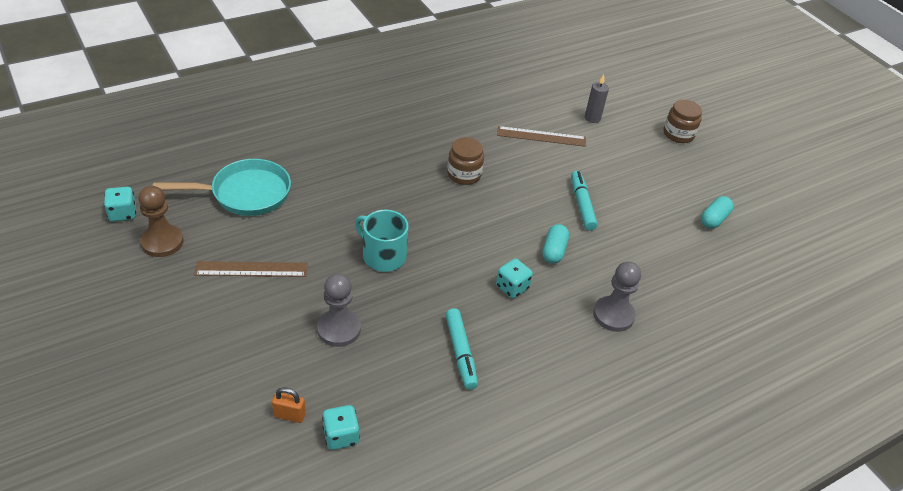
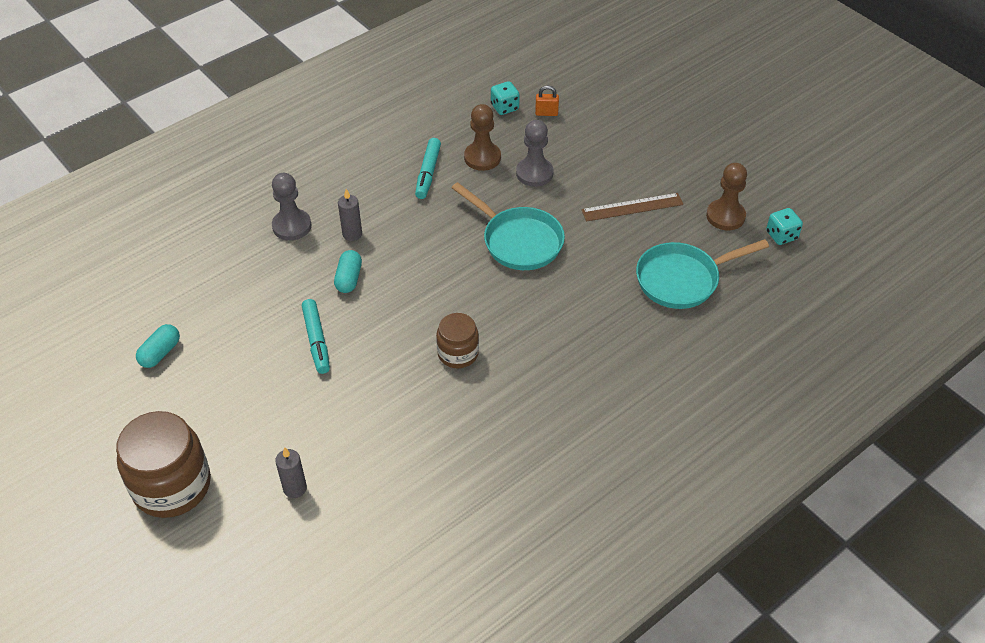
camera: 175 degrees right, 5 degrees up
(383, 256) = (518, 241): turquoise mug -> turquoise pan
(392, 362) = (482, 157): none -> brown pawn
(460, 353) = (428, 173): turquoise marker -> turquoise marker turned 150 degrees counterclockwise
(512, 287) = (389, 234): turquoise dice -> none
(541, 136) = (367, 436): brown ruler -> none
(550, 294) = (352, 234): none -> grey candle
(678, 134) = (172, 485): brown jar -> brown jar, size x1.76

